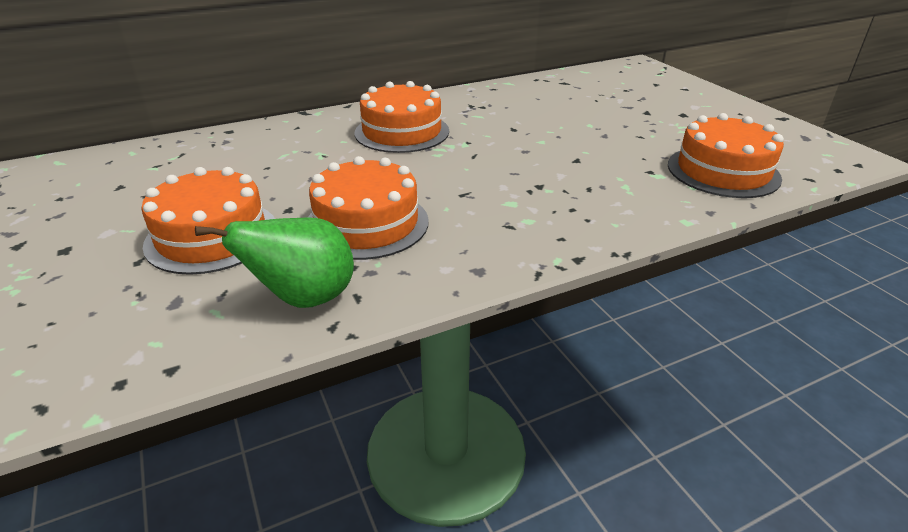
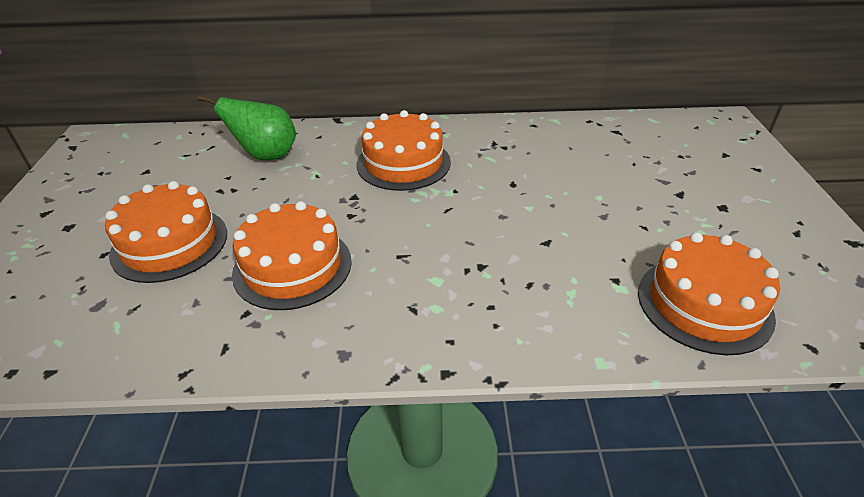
camera: 25 degrees right, 5 degrees up
(304, 299) = (185, 335): green pear -> green pear (266, 156)

